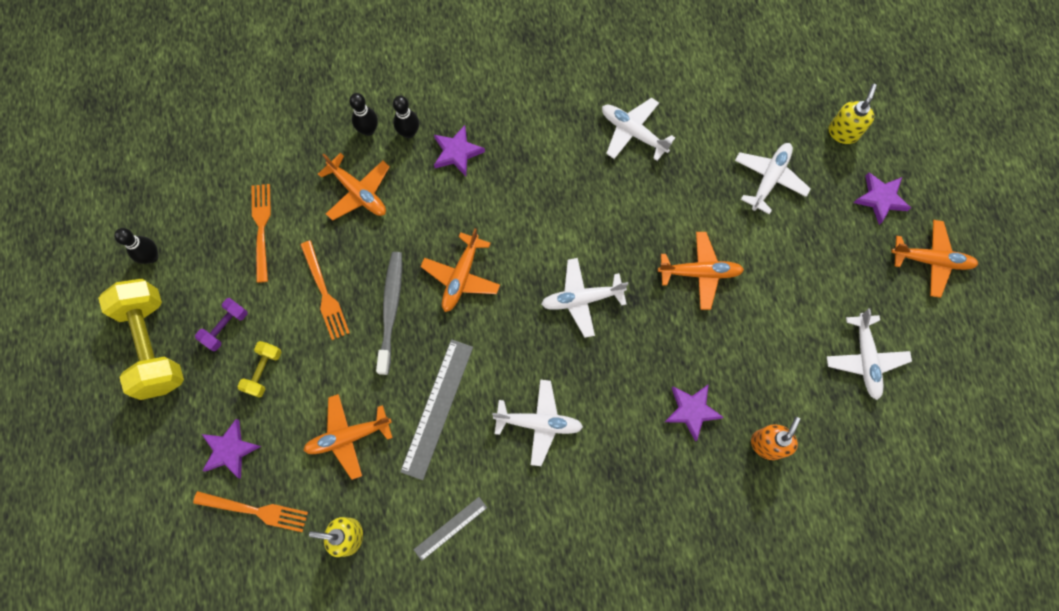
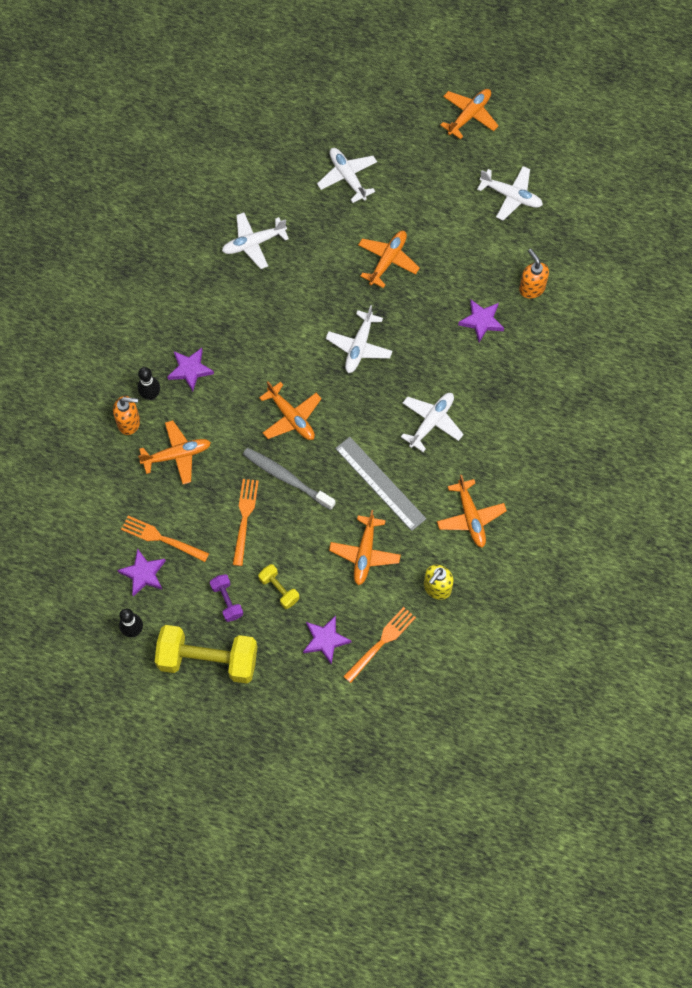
camera: 60 degrees left, 5 degrees down
(325, 294) = (244, 518): orange fork -> orange fork turned 90 degrees counterclockwise
(368, 130) = (129, 422): black bowling pin -> orange soap dispenser
(450, 528) = (470, 517): grey ruler -> orange plane
(843, 132) = (343, 111): yellow soap dispenser -> none
(880, 199) = (406, 118): purple star -> purple star (143, 574)

